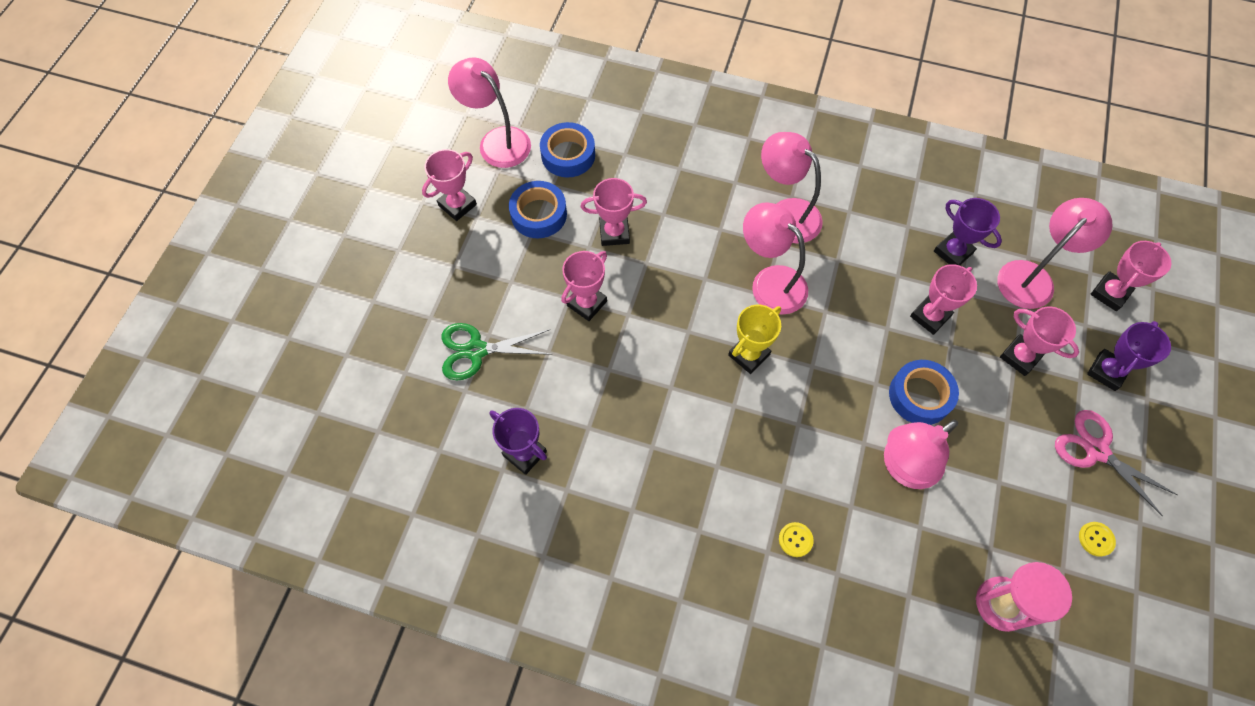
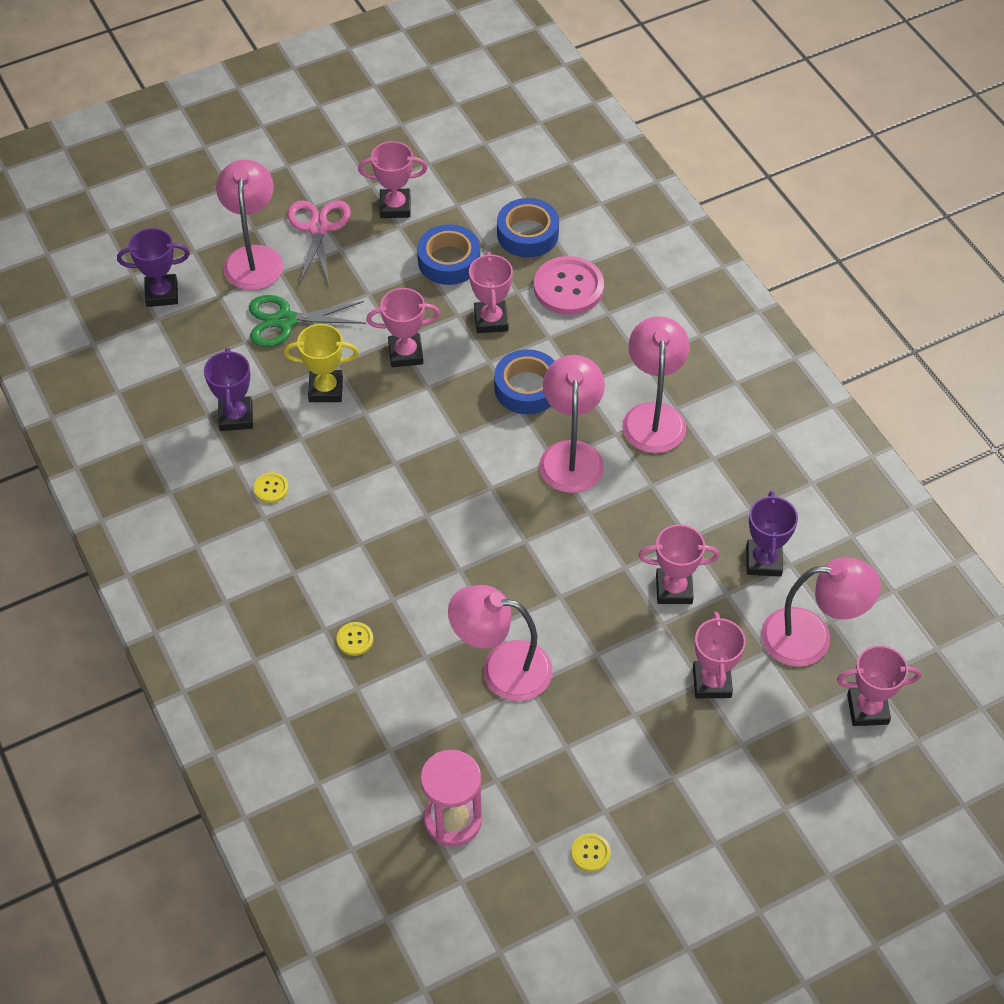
camera: 45 degrees right, 10 degrees down
(476, 350) = (285, 321): green scissors -> green scissors turned 45 degrees counterclockwise
(497, 141) = (484, 181): pink lamp -> pink lamp (253, 257)
(612, 484) = (271, 488): none -> yellow button
(614, 233) = (491, 320): pink trophy -> pink trophy turned 45 degrees clockwise
(636, 170) = (568, 287): none -> pink button
(749, 355) = (484, 491): yellow trophy -> yellow trophy (326, 389)
(920, 395) = (584, 635): blue tape -> blue tape (527, 388)
(1096, 450) = (681, 800): pink scissors -> pink scissors (318, 228)
(1107, 371) = (775, 758): purple trophy -> purple trophy (162, 294)

